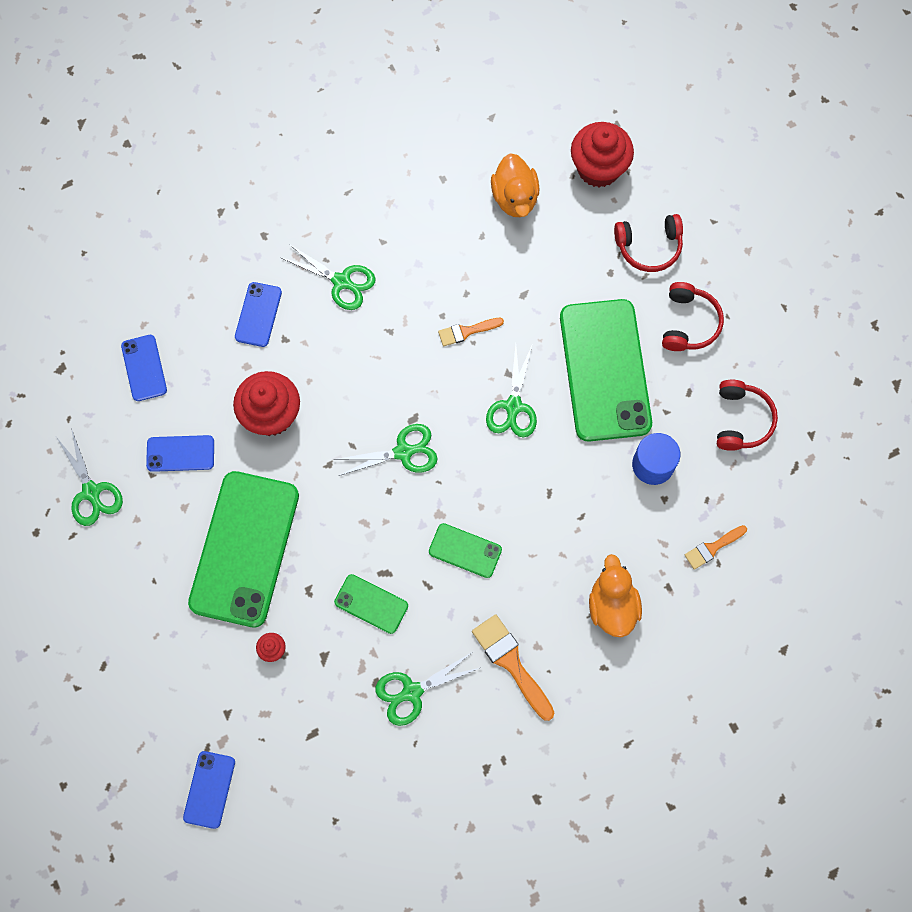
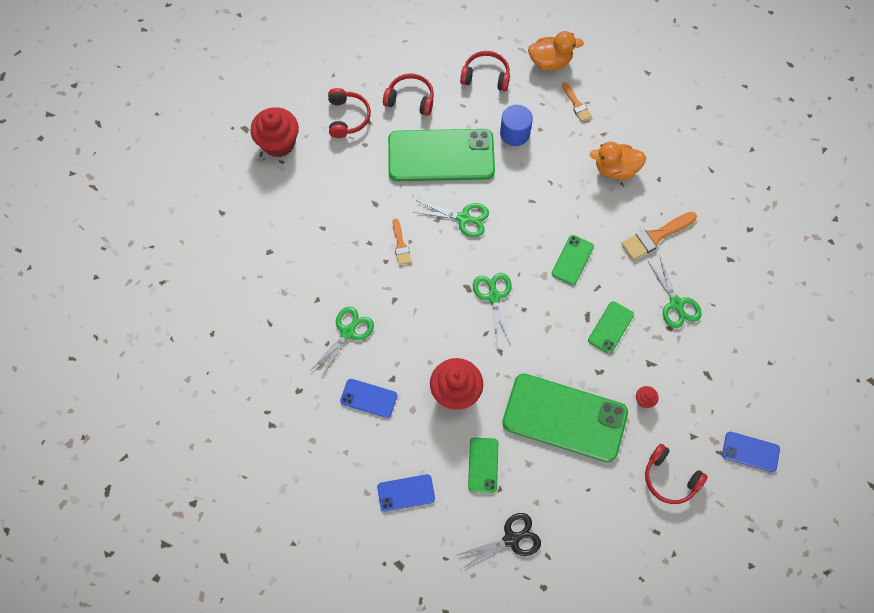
camera: 85 degrees left, 5 degrees down
(92, 492) = (511, 539): green scissors -> black scissors
(171, 683) = (670, 478): none -> red headphones
(180, 453) = (483, 465): blue phone -> green phone
(515, 198) = (294, 202): orange duck -> orange duck (550, 62)

